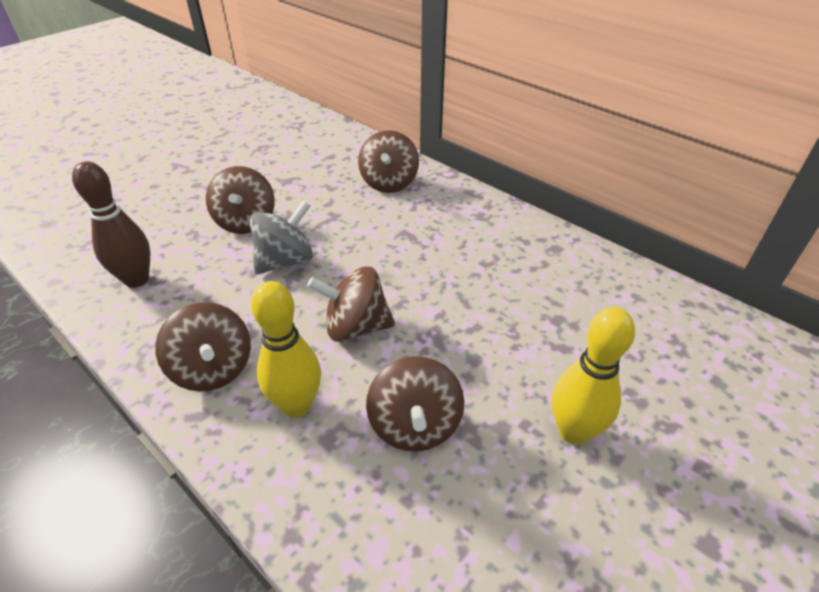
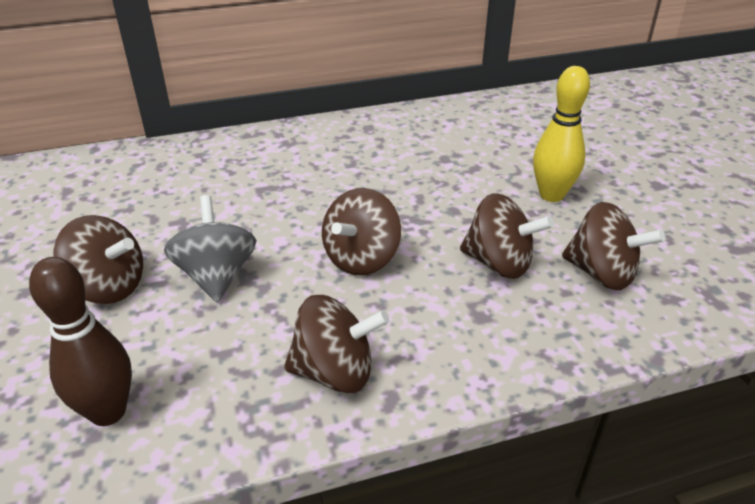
camera: 60 degrees left, 5 degrees down
(297, 405) = (429, 324): yellow bowling pin -> none
(389, 183) = (172, 171): brown spinning top -> brown spinning top (601, 273)

